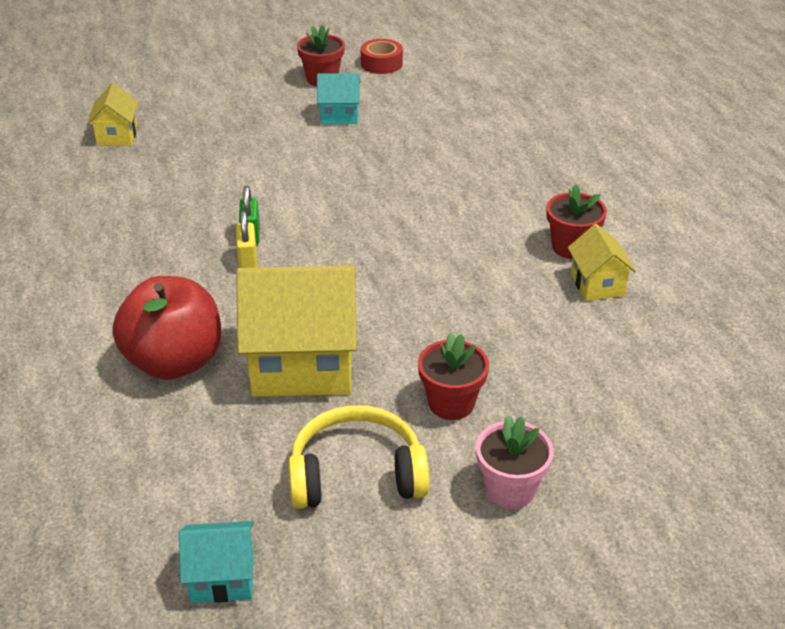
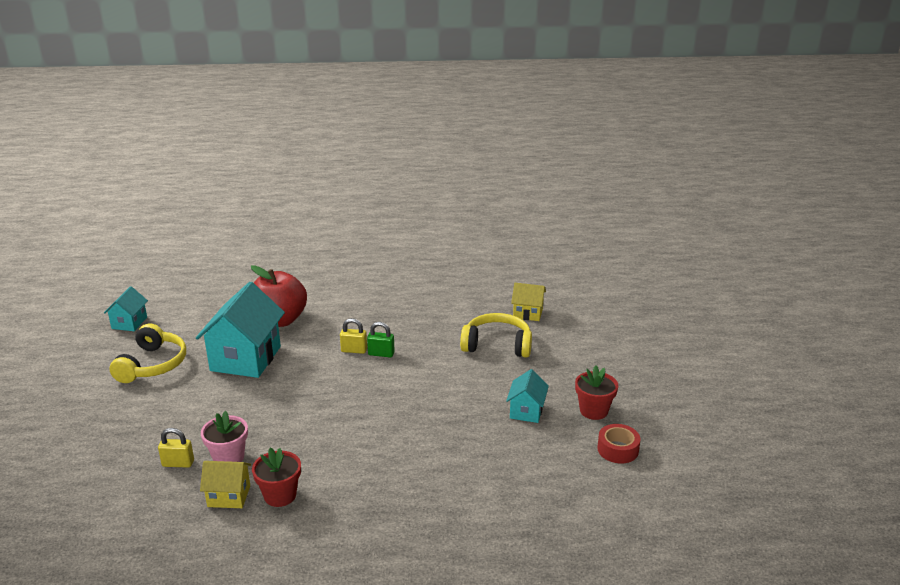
camera: 105 degrees right, 10 degrees down
(204, 149) = (497, 345): none -> yellow headphones
(302, 365) = (246, 358): yellow house -> turquoise house
(451, 403) = (173, 404): red flower pot -> none
(510, 489) = (96, 411): pink flower pot -> pink flower pot (228, 458)
(570, 348) = (178, 463): none -> yellow padlock

